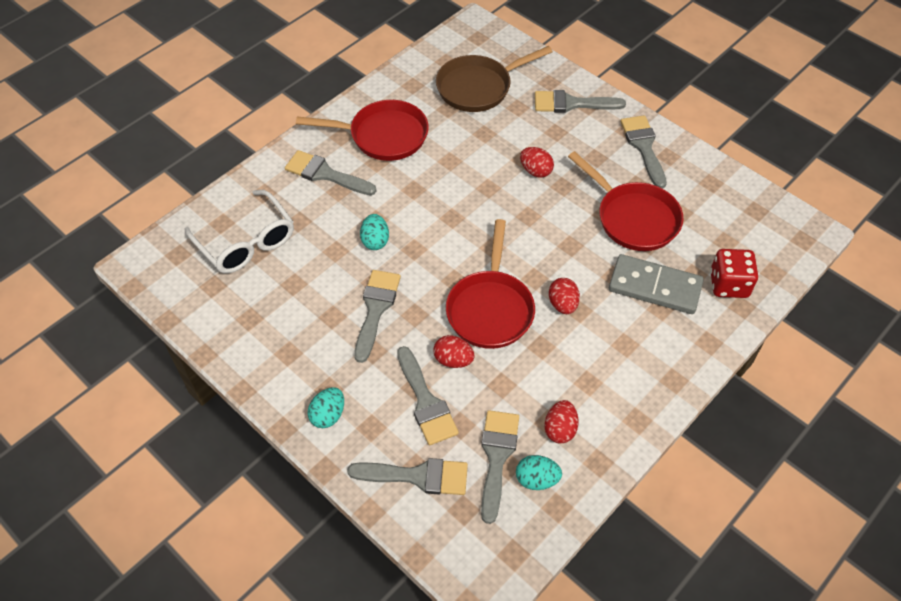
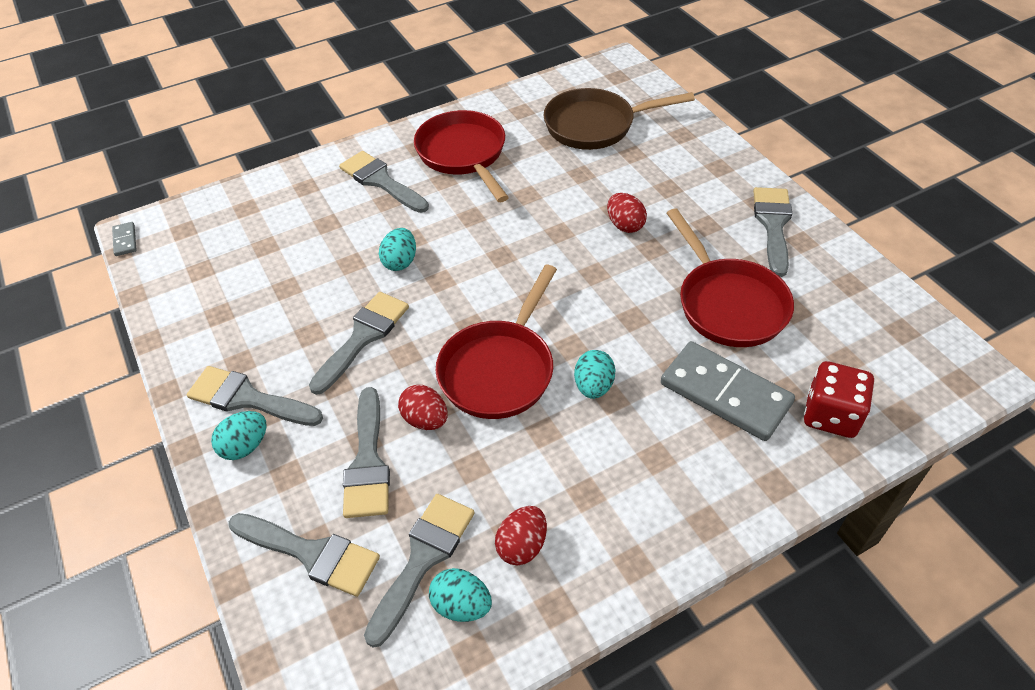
camera: 20 degrees right, 5 degrees down
(131, 275) = (125, 240): none -> grey domino
(246, 242) = (260, 233): white glasses -> none
(383, 136) = (463, 155): red pan -> red pan turned 135 degrees counterclockwise
(563, 304) = (593, 386): red egg -> turquoise egg
(571, 104) = (700, 161): grey brush -> grey brush (247, 399)

